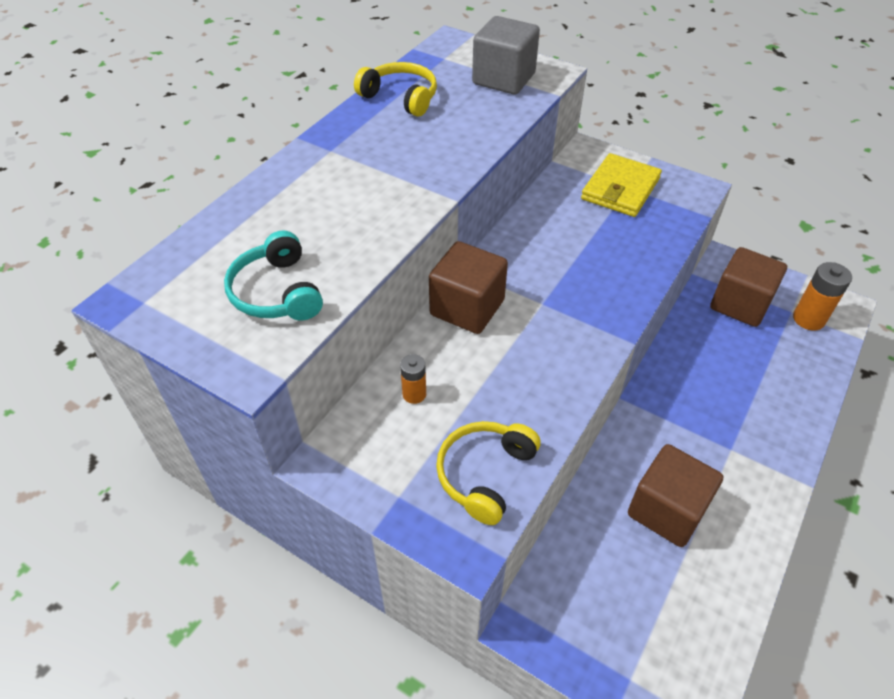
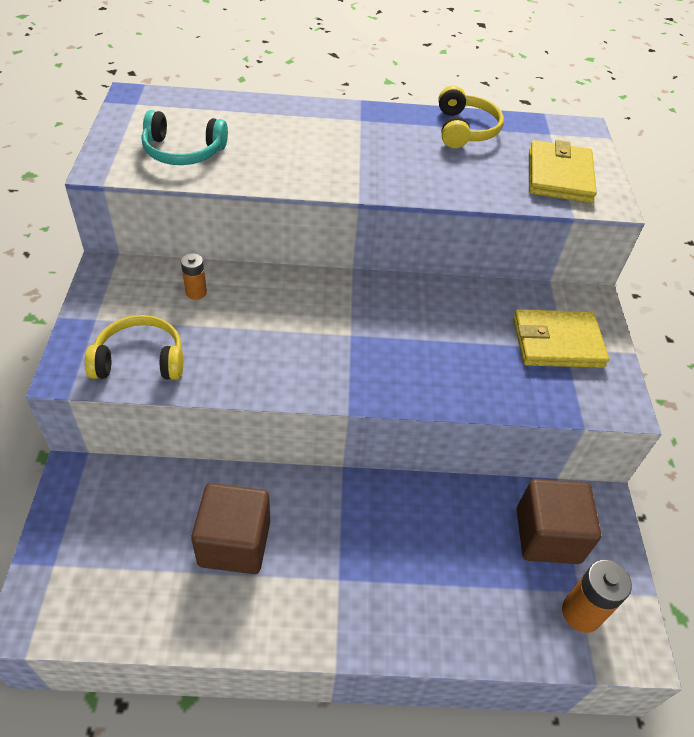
camera: 55 degrees right, 0 degrees up
(276, 292) = (183, 152): turquoise headphones -> turquoise headphones turned 120 degrees counterclockwise
(467, 308) = (309, 290): brown cube -> none
(503, 79) = (559, 176): grey cube -> yellow wallet

